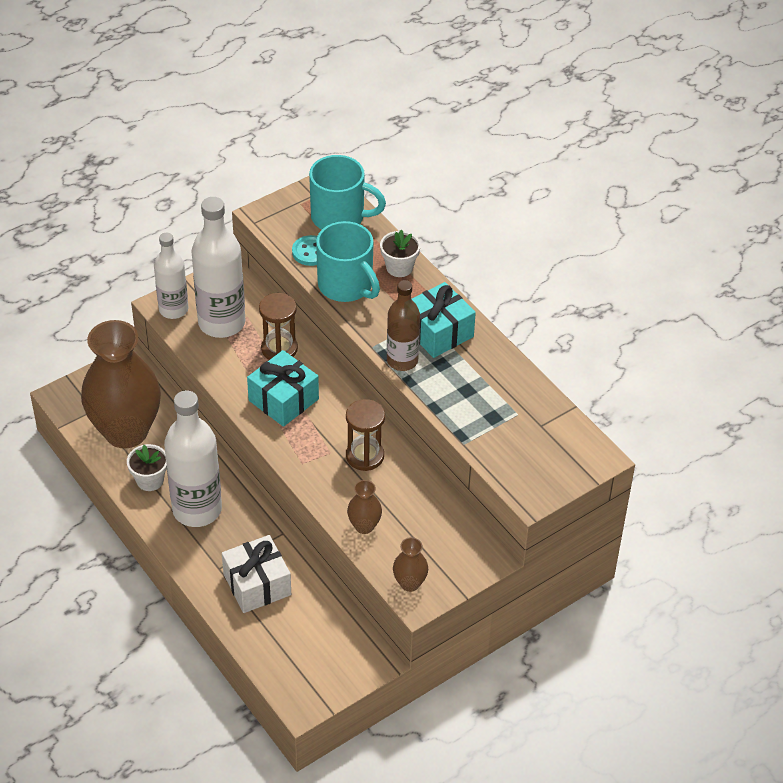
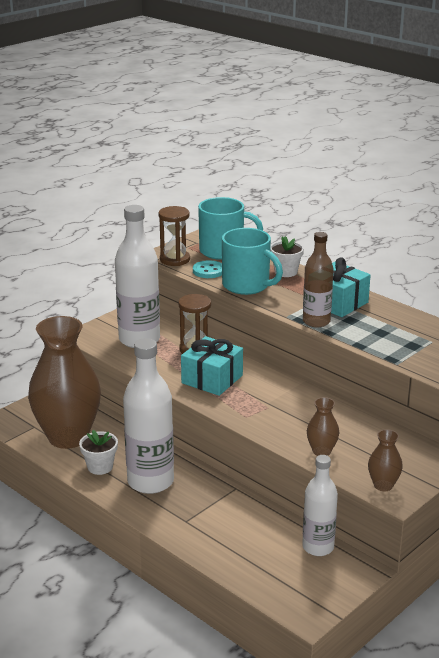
camera: 10 degrees left, 20 degrees down
(173, 309) = (95, 336): white bottle -> white bottle (318, 547)
(257, 584) = (226, 528): white gift -> none
(365, 456) = (299, 406): brown hourglass -> brown hourglass (175, 259)

